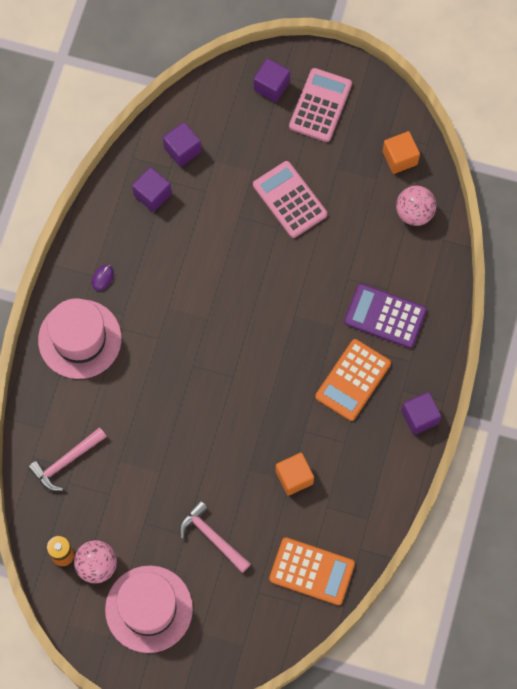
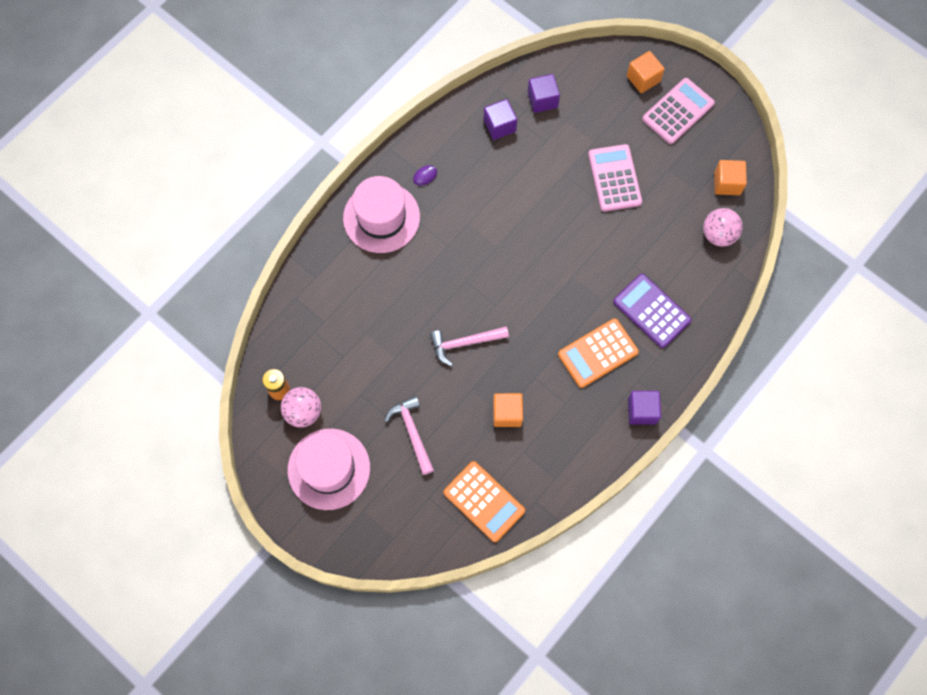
camera: 25 degrees right, 0 degrees up
(66, 461) = (320, 313): pink hammer -> pink hammer (465, 343)
(271, 86) = (643, 79): purple cube -> orange cube

